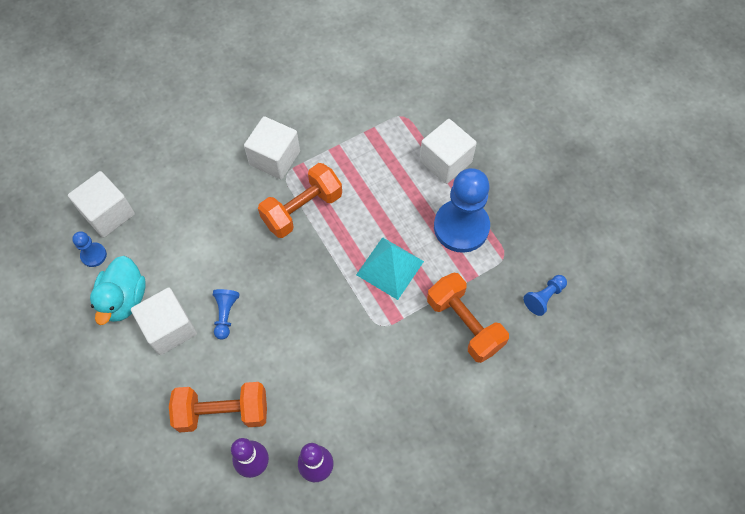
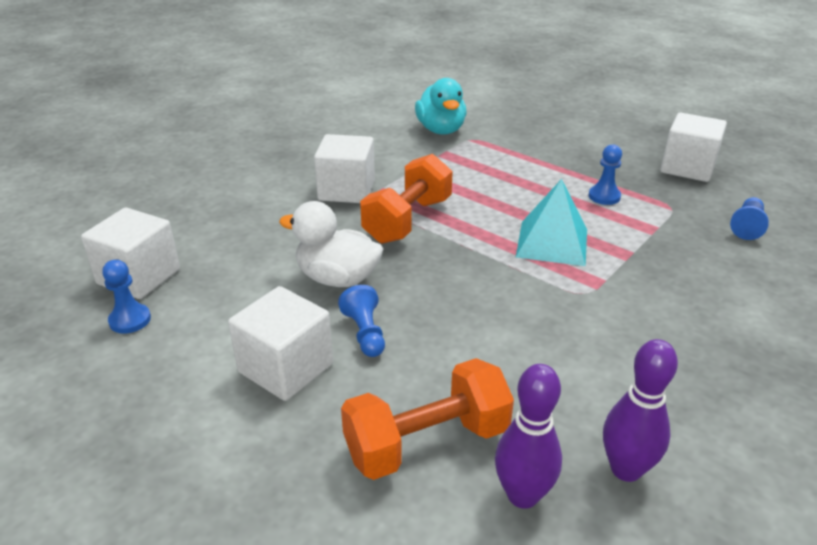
camera: 20 degrees left, 30 degrees down
(124, 299) = (197, 354): turquoise duck -> turquoise duck (441, 130)
(229, 257) = (337, 278): none -> white duck
(445, 161) = (544, 158): white cube -> white cube (687, 168)
(461, 227) = (604, 196): blue pawn -> blue pawn, size x0.45
(464, 324) = (683, 267): orange dumbbell -> none

